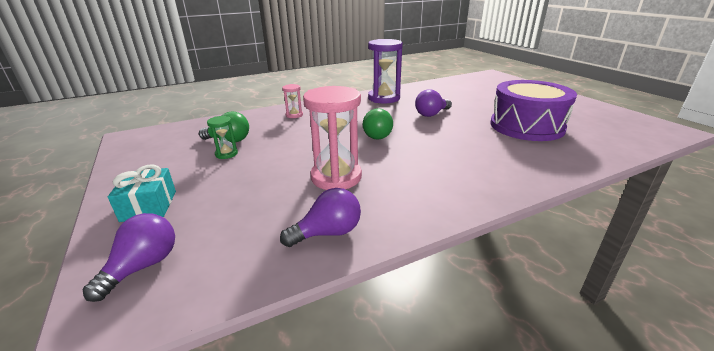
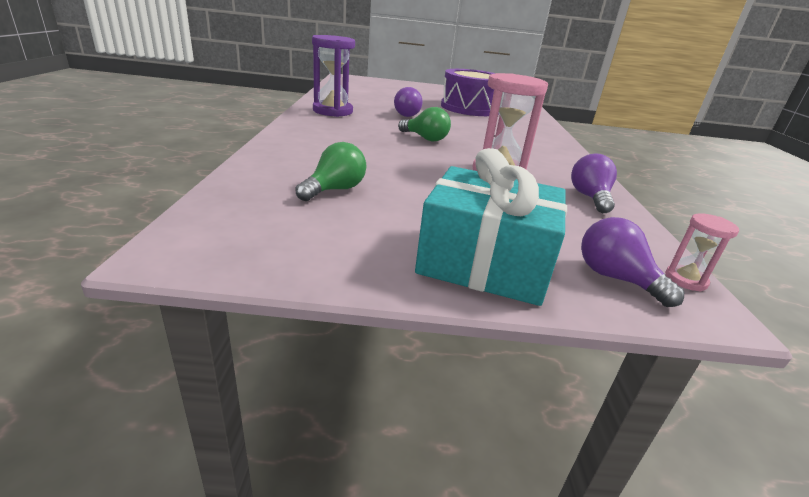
camera: 65 degrees left, 0 degrees up
(149, 206) = (484, 262): turquoise gift -> turquoise gift, size x1.78
(226, 154) = (379, 199): green hourglass -> none
(294, 115) = (307, 147): pink hourglass -> pink hourglass (685, 280)

